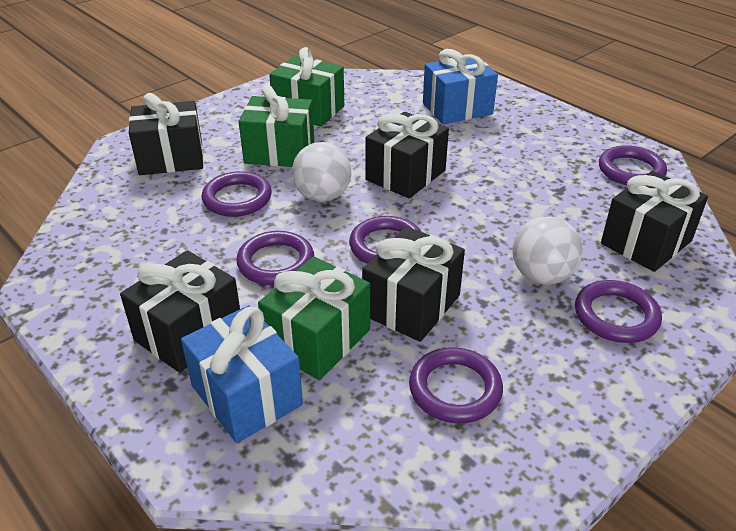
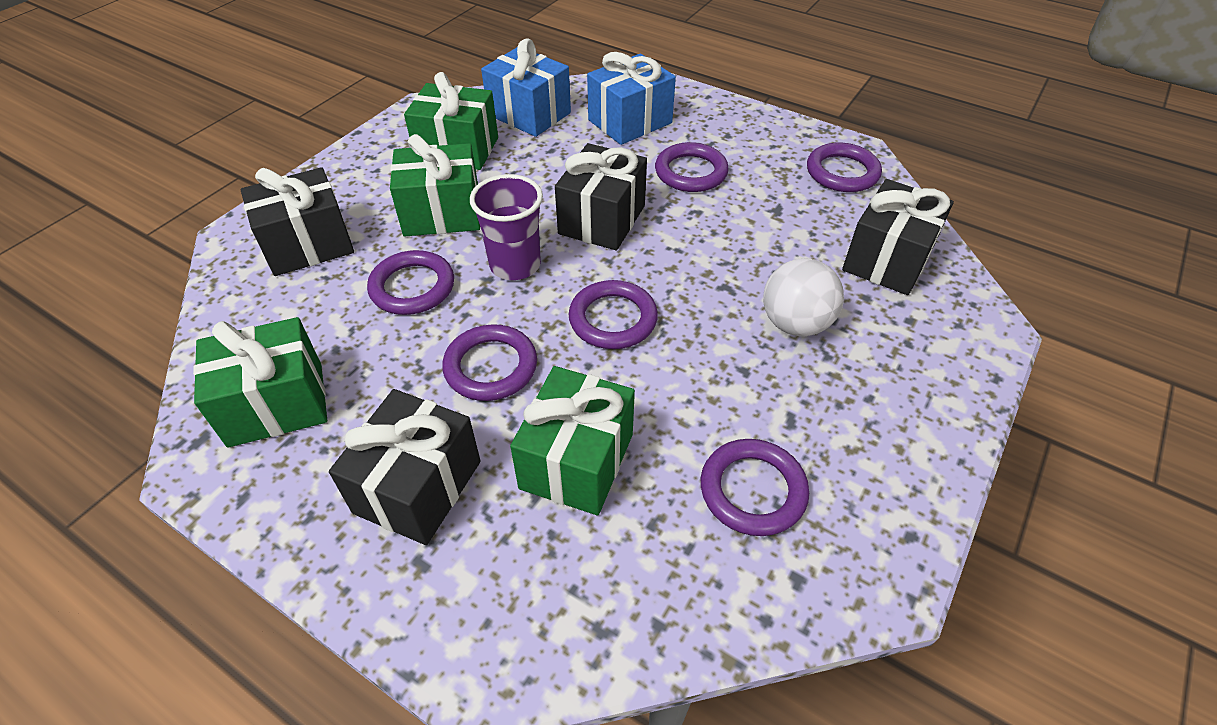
camera: 15 degrees left, 10 degrees up
(107, 259) = (276, 404): none -> green gift
(246, 395) = (519, 556): blue gift -> blue gift (529, 114)
(322, 196) = (515, 265): white ball -> purple cup
(412, 305) = (668, 391): black gift -> none
(616, 316) = (888, 358): purple ring -> purple ring (691, 172)

